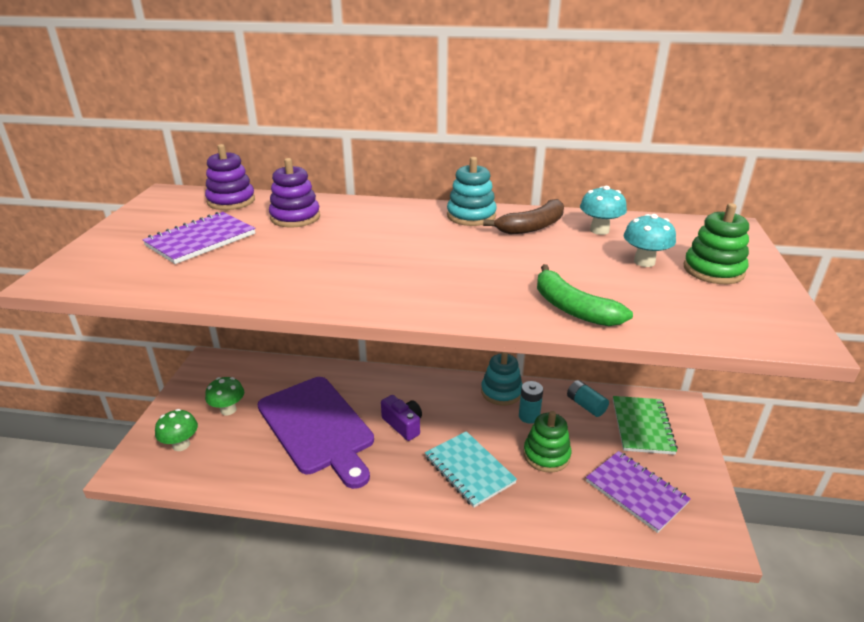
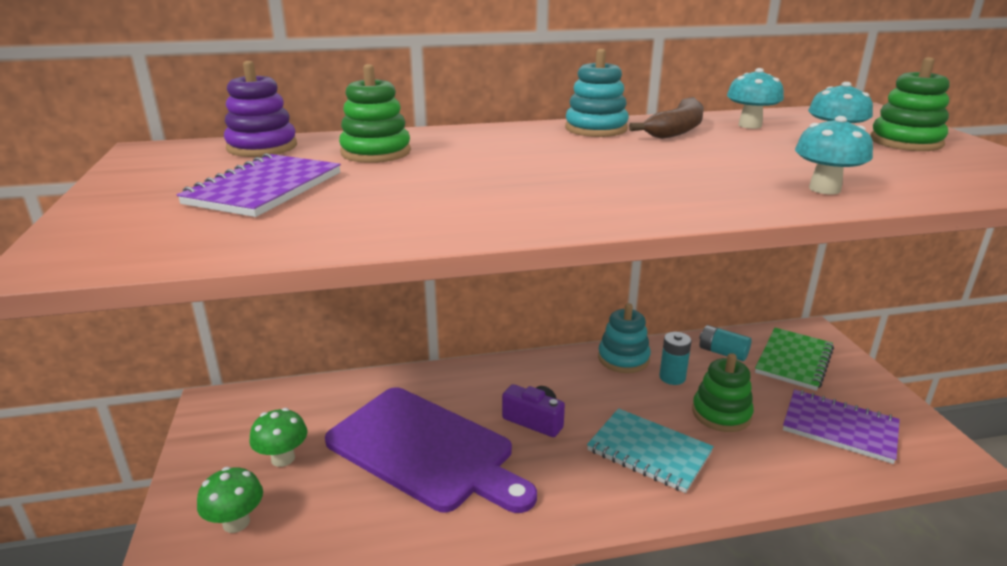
camera: 20 degrees left, 5 degrees down
(295, 217) = (376, 152): purple stacking toy -> green stacking toy
(572, 308) = (824, 189): green banana -> turquoise mushroom
(642, 426) = (793, 360): green notebook -> green notebook turned 45 degrees clockwise

